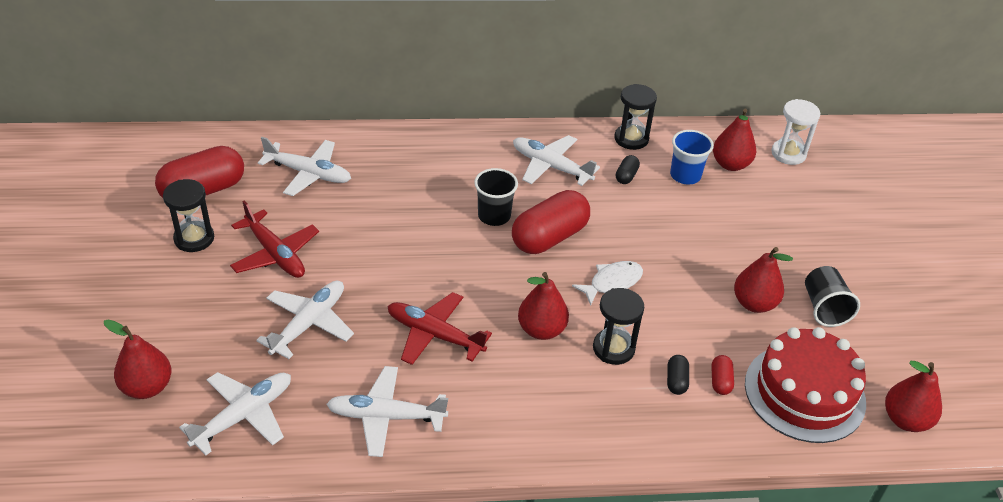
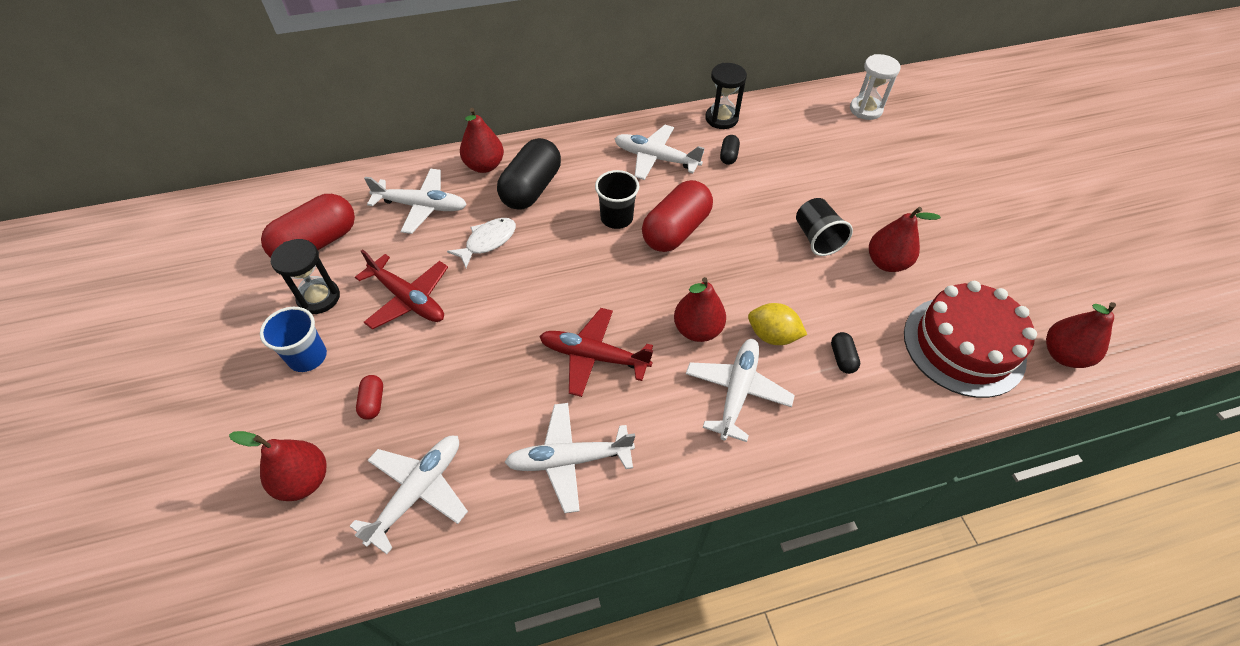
camera: 10 degrees left, 10 degrees up
(308, 324) = (462, 370): white plane -> white plane (737, 392)
(418, 175) = (531, 189): none -> black capsule
(612, 282) = (749, 266): white fish -> white fish (488, 241)
(613, 348) = (772, 336): black hourglass -> yellow lemon
(685, 175) = (781, 146): blue cup -> blue cup (307, 357)
(720, 381) = (883, 350): red capsule -> red capsule (373, 402)
(730, 164) = (818, 128): red pear -> red pear (484, 166)
(824, 308) = (950, 255): black cup -> black cup (816, 238)

